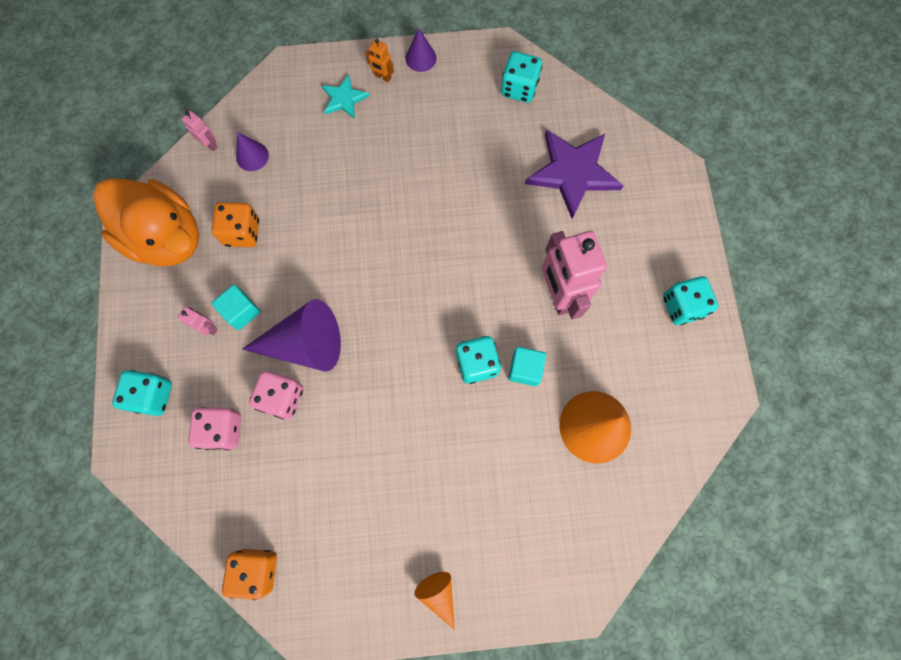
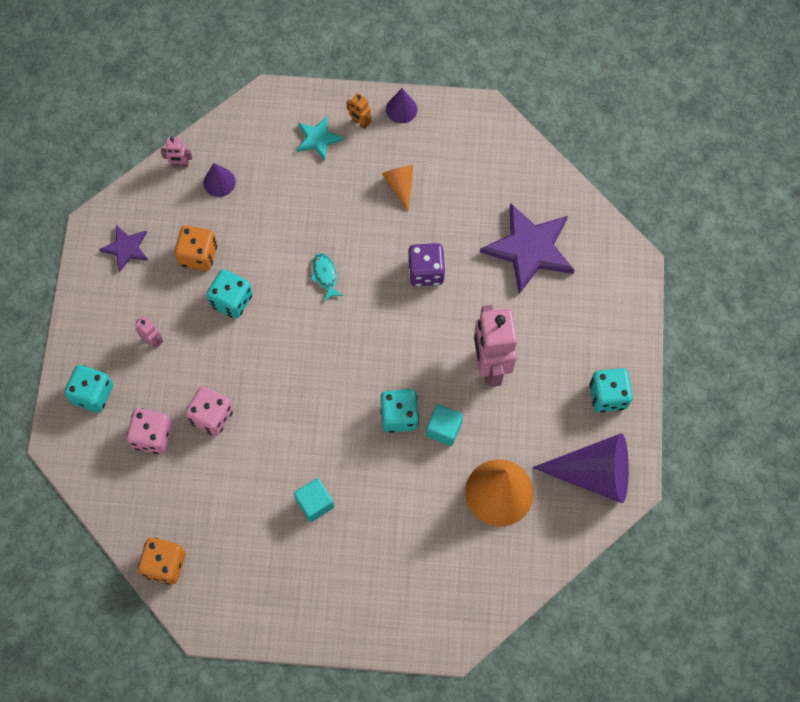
camera: 10 degrees right, 5 degrees down
(167, 237) = (126, 248): orange duck -> purple star
(210, 144) = (180, 164): pink robot -> pink robot turned 135 degrees clockwise
(241, 311) = (186, 330): turquoise cube -> turquoise cube (315, 503)
(305, 344) = (241, 371): purple cone -> purple cone (594, 473)
(375, 232) = (325, 275): none -> turquoise fish
(438, 594) = (325, 614): orange cone -> orange cone (400, 185)
(475, 212) = (426, 271): none -> purple dice
(519, 88) = (493, 155): turquoise dice -> turquoise dice (231, 300)

